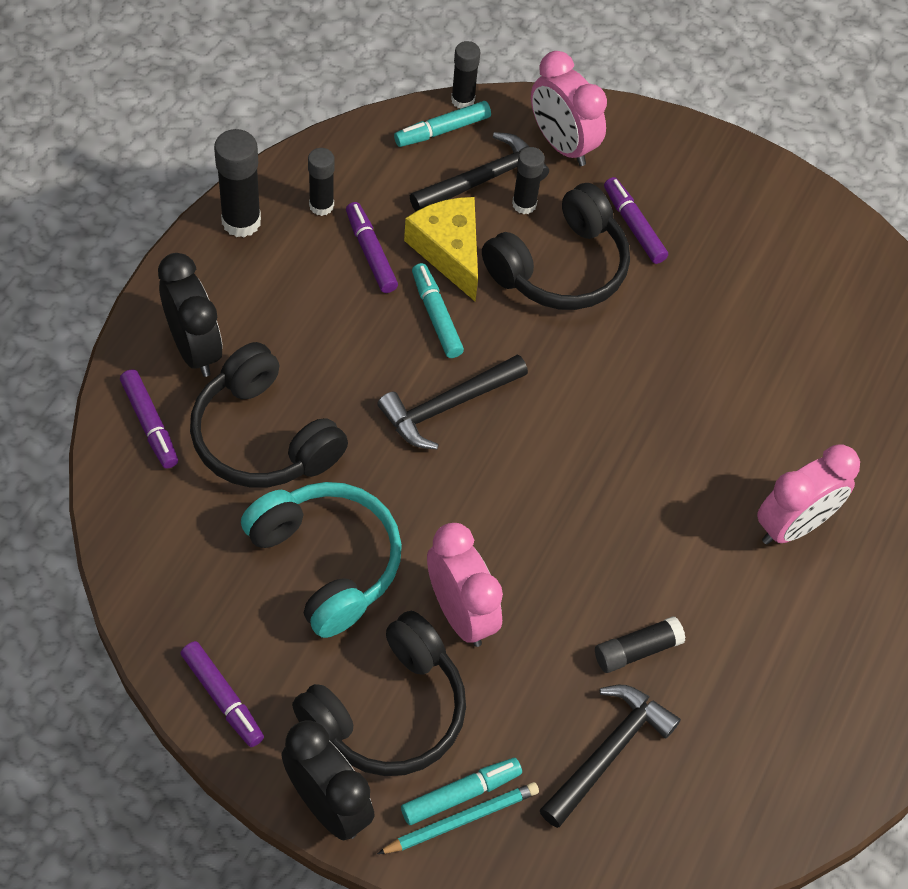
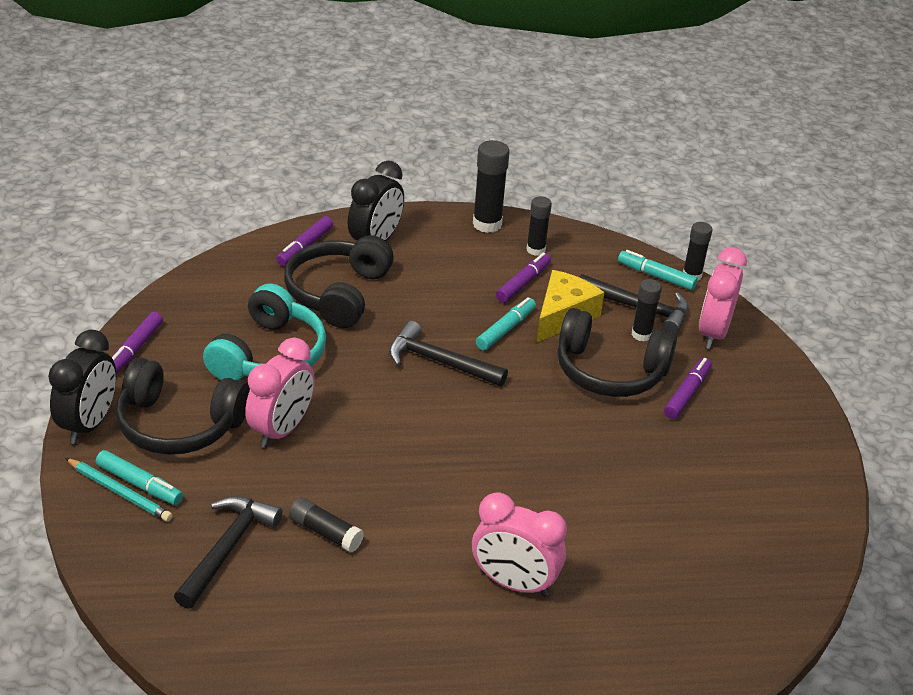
camera: 60 degrees right, 20 degrees down
(608, 752) = (227, 549): black hammer -> black hammer turned 75 degrees counterclockwise

